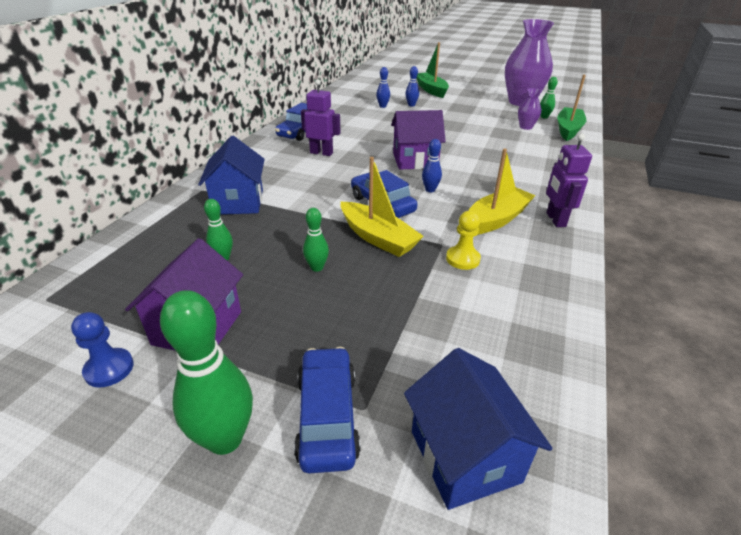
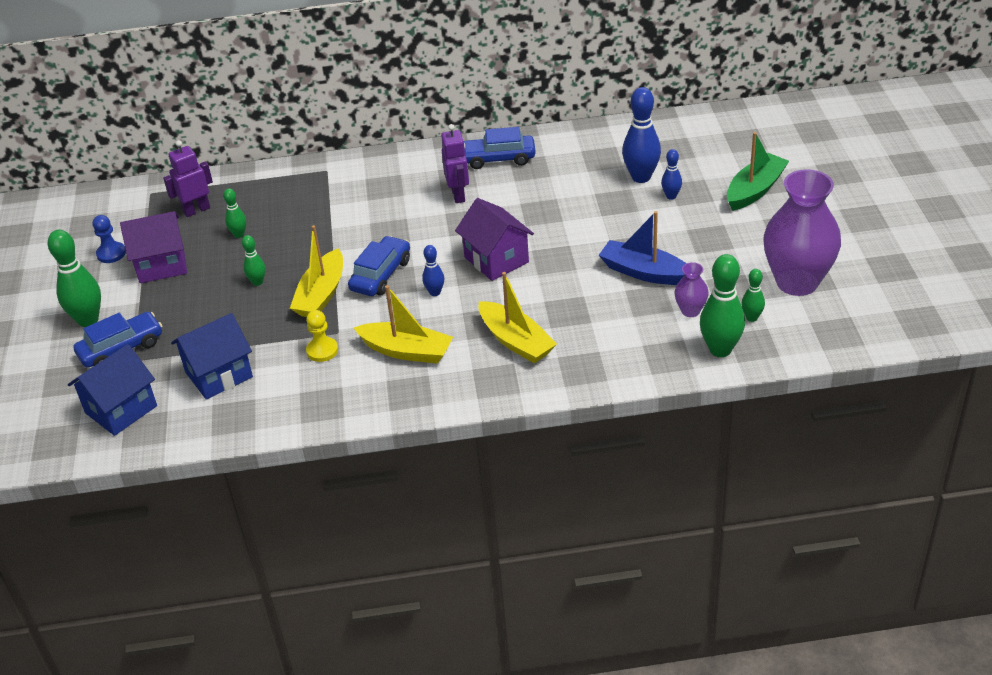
camera: 65 degrees right, 5 degrees up
(238, 202) = (322, 199): blue house -> blue house (219, 374)
(382, 106) = (641, 177): blue bowling pin -> blue bowling pin, size x1.88
(477, 127) = (644, 272): none -> blue boat
(516, 178) = (516, 341): none -> yellow boat
(555, 220) = (437, 389): purple robot -> purple robot (196, 210)
(568, 130) = (720, 350): green boat -> green bowling pin

